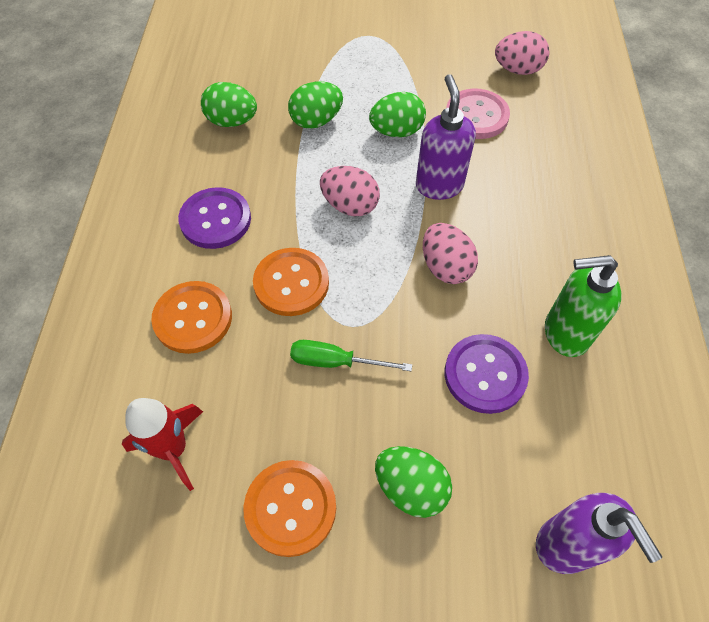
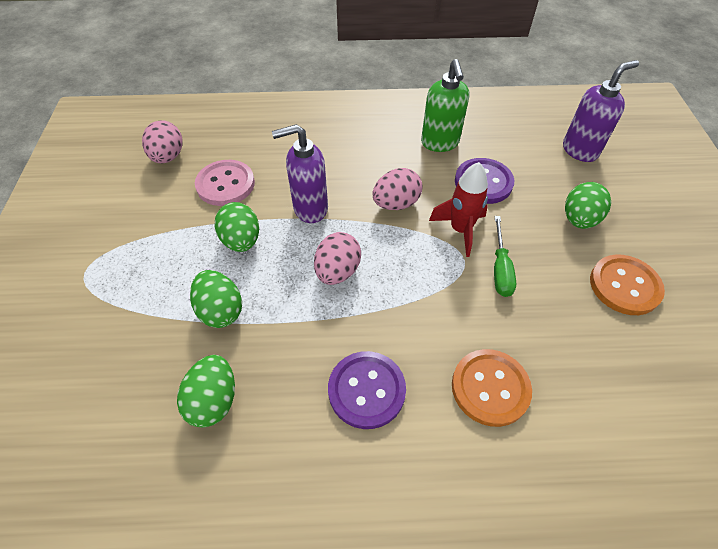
camera: 95 degrees left, 5 degrees down
(173, 449) = (618, 377): red rocket -> red rocket (460, 230)
(291, 283) = (432, 309): orange button -> none

